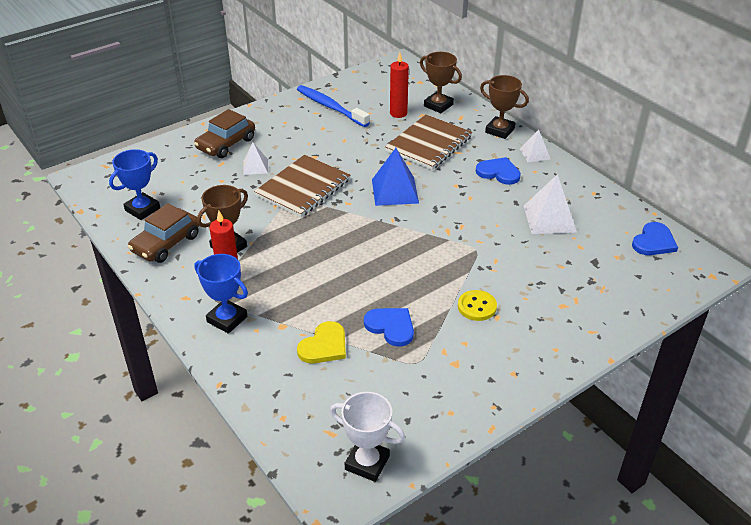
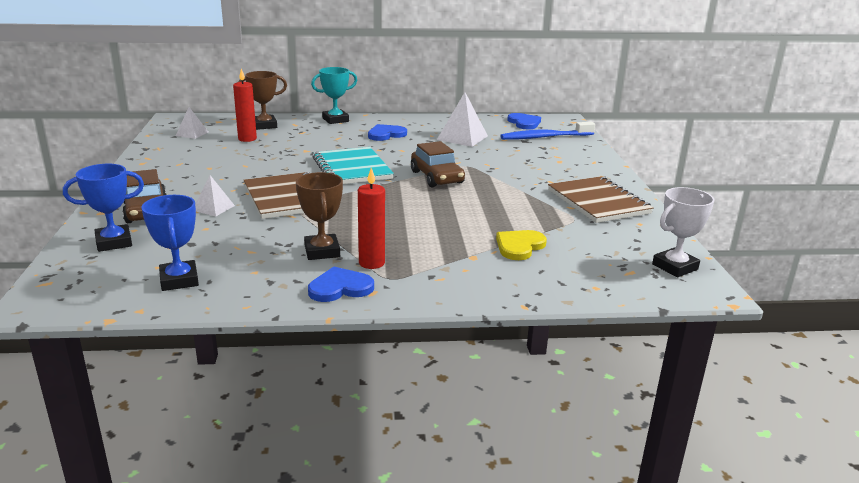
camera: 60 degrees left, 15 degrees down
(166, 243) = (265, 281): brown car -> brown car (437, 177)
(227, 319) = (433, 279): blue trophy -> blue trophy (114, 242)
(324, 346) = (519, 246): yellow heart -> yellow heart turned 120 degrees counterclockwise
(330, 107) = (183, 156): blue toothbrush -> blue toothbrush (545, 137)
(391, 327) = (523, 216): blue heart -> blue heart (340, 288)
(395, 191) = (352, 168): blue pyramid -> turquoise notebook
(429, 144) = (310, 142): brown notebook -> brown notebook (598, 202)
(477, 307) = (532, 183): yellow button -> none
(500, 130) = (335, 120): brown trophy -> turquoise trophy
(535, 154) = (382, 120): white pyramid -> white pyramid (192, 133)

